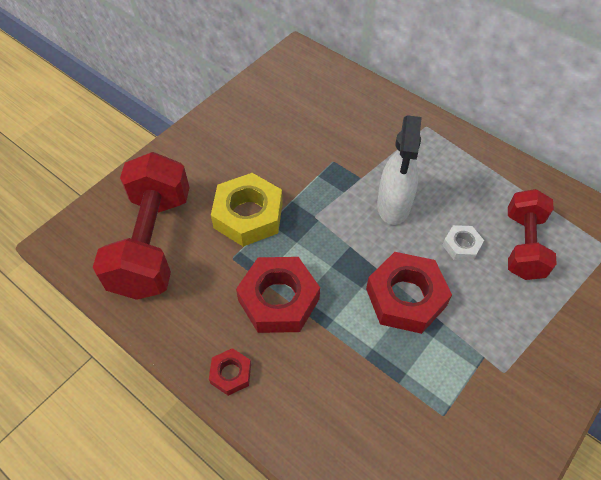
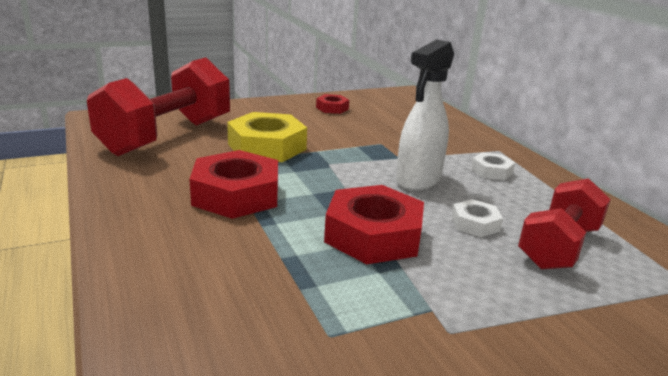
camera: 25 degrees right, 30 degrees down
(230, 374) = (132, 219): red nut -> red nut (332, 108)
(437, 164) = (491, 171): none -> white nut

